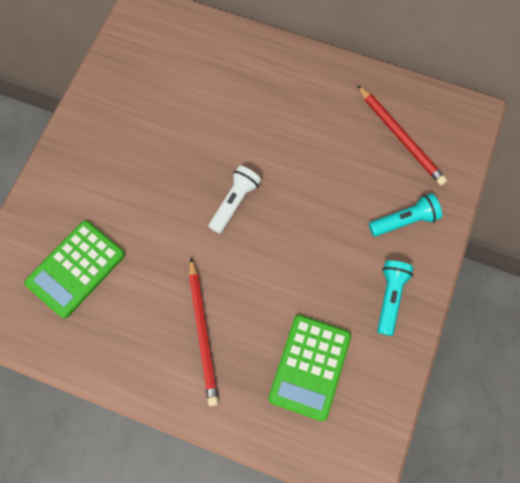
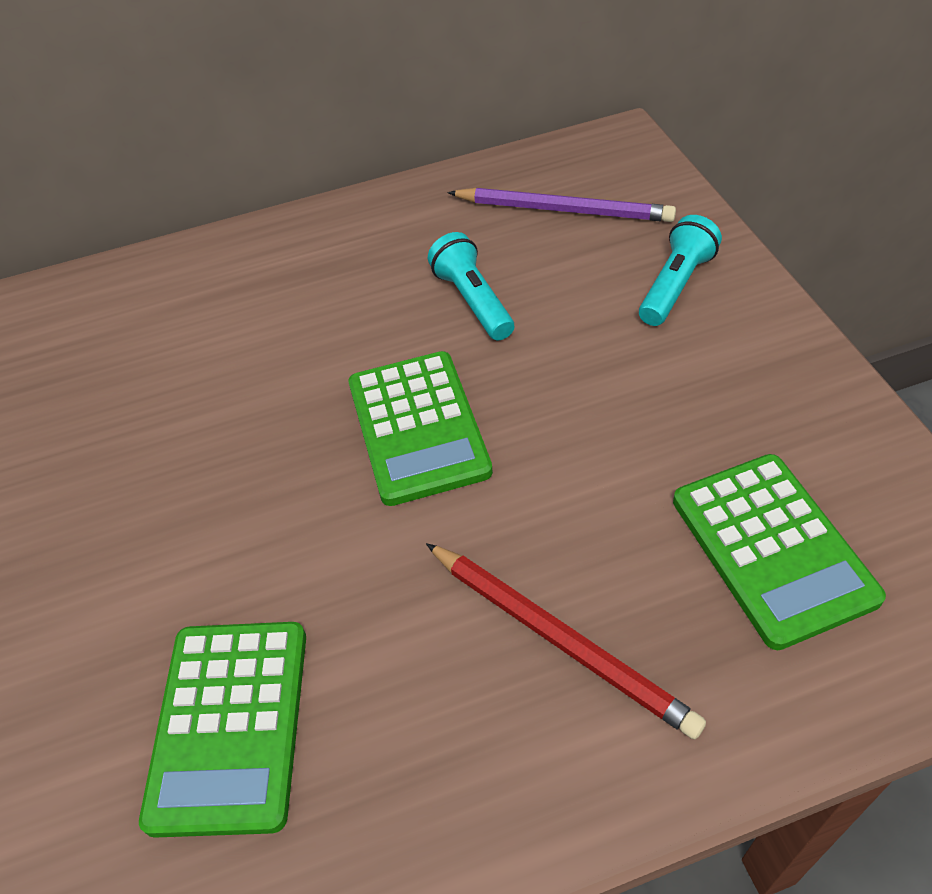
camera: 35 degrees left, 20 degrees down
(234, 202) = (418, 427): white flashlight -> green calculator
(390, 297) = (766, 378): turquoise flashlight -> turquoise flashlight (472, 301)
(401, 137) = (564, 210): red pencil -> purple pencil

